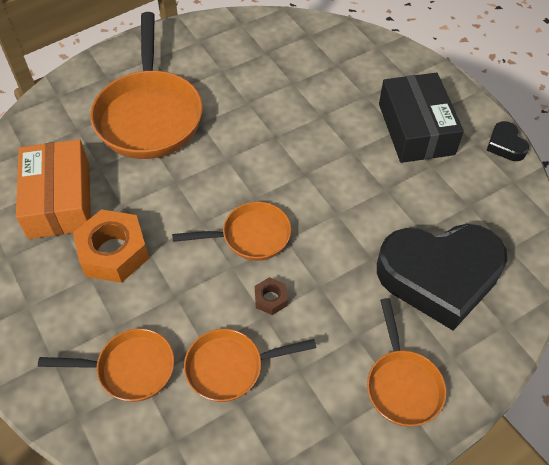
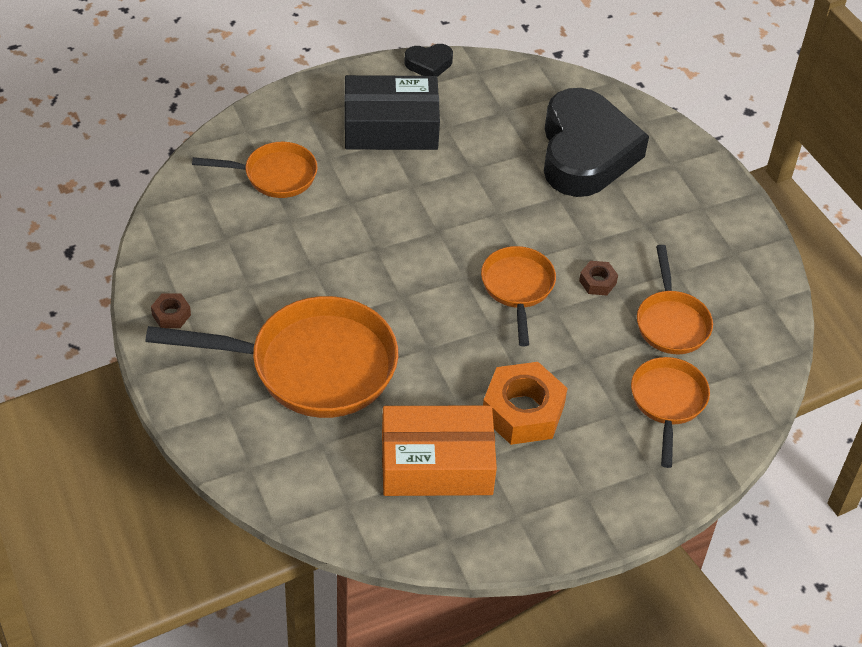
camera: 85 degrees left, 5 degrees down
(188, 37) = (171, 315): none -> brown nut
(402, 384) = (696, 202): orange pan -> orange pan (274, 175)

